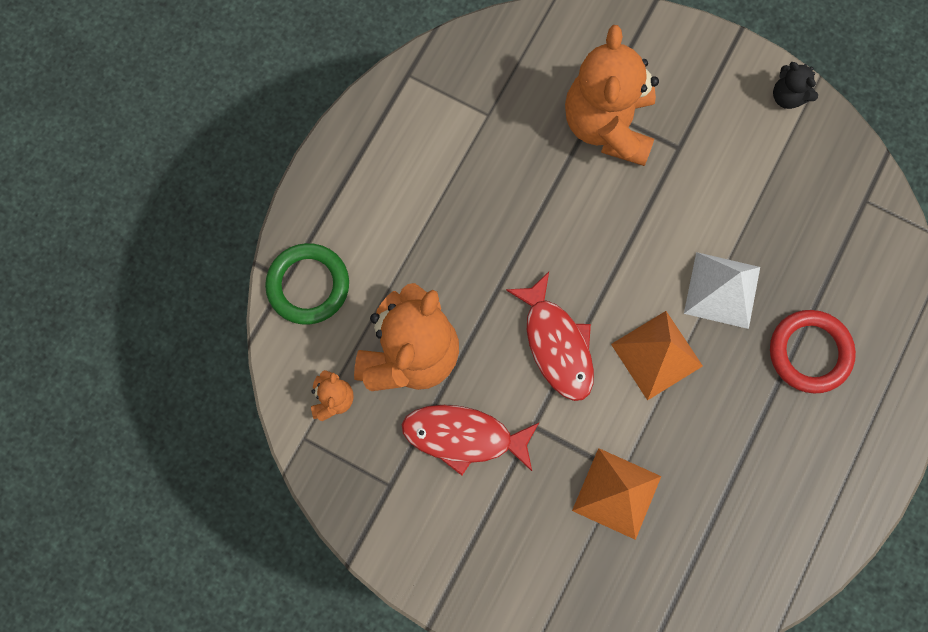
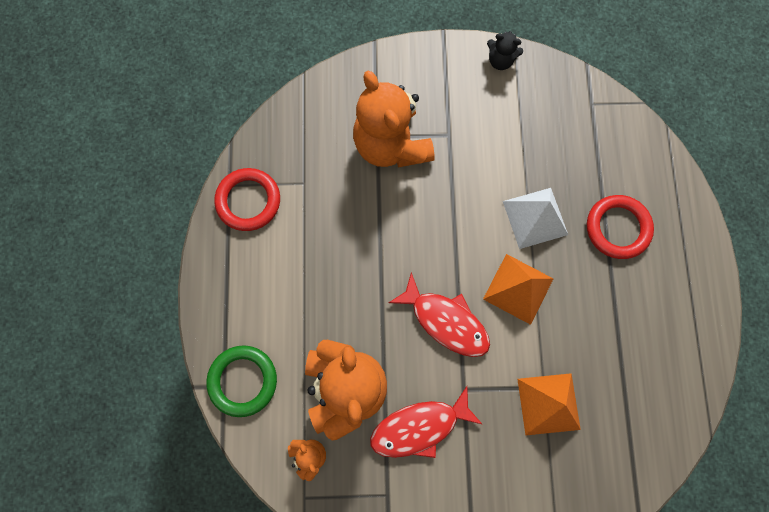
camera: 30 degrees left, 0 degrees up
(418, 102) = (248, 201): none -> red ring

